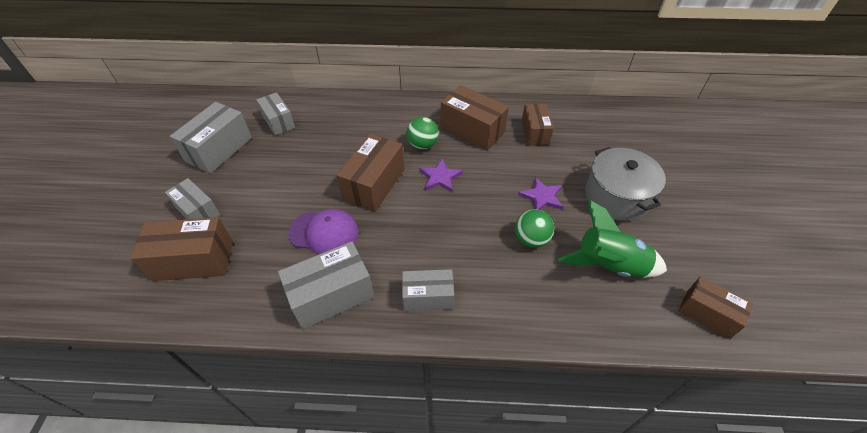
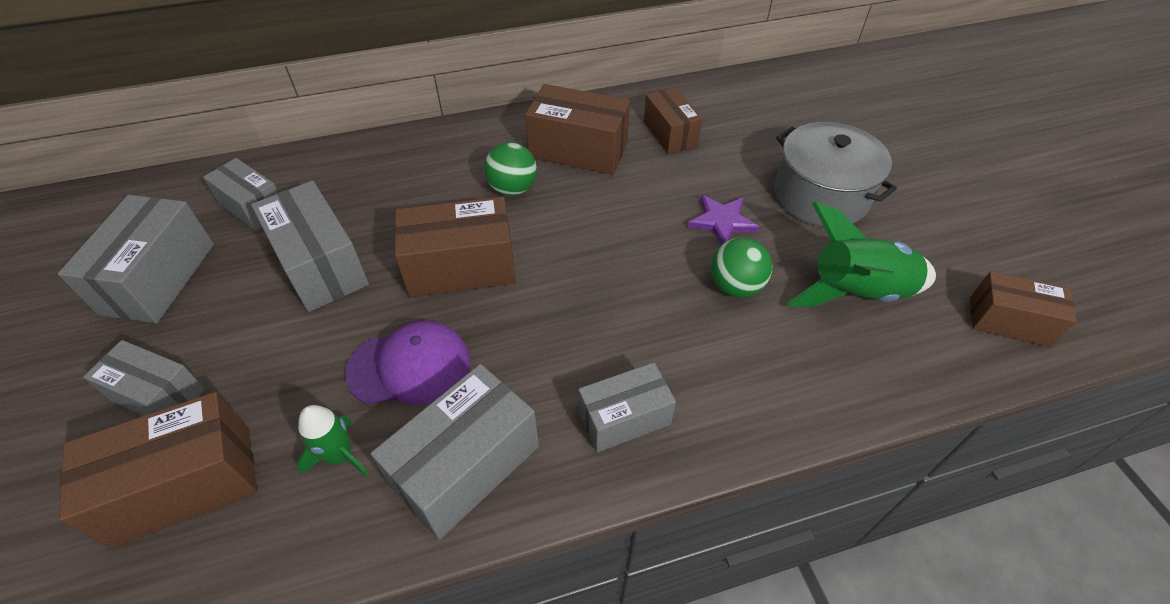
camera: 20 degrees left, 0 degrees up
(271, 270) = (340, 456): none -> green rocket
(300, 163) = (321, 265): none -> grey box
(374, 184) = (461, 267): brown box -> brown box turned 75 degrees clockwise
(440, 177) = (561, 230): purple star -> none

